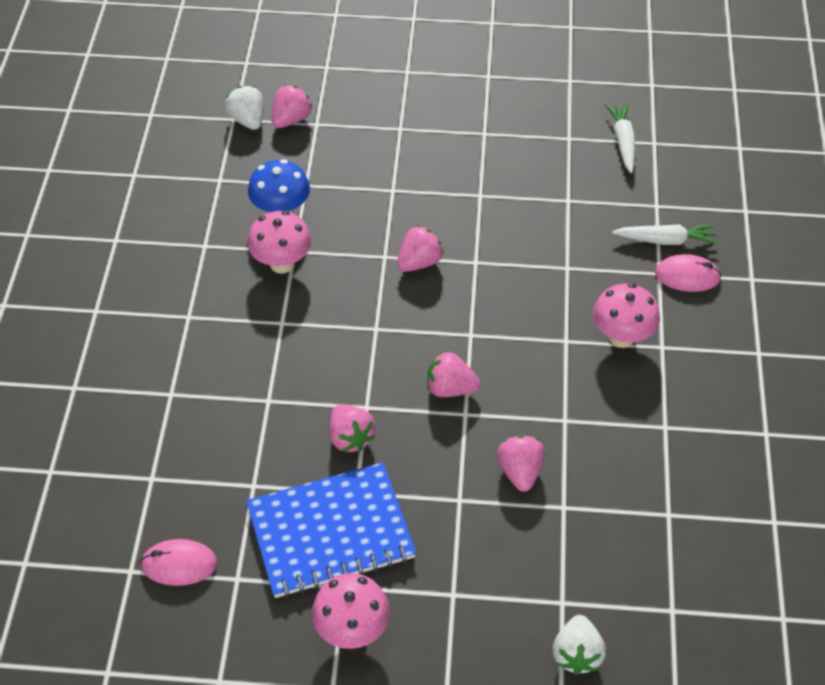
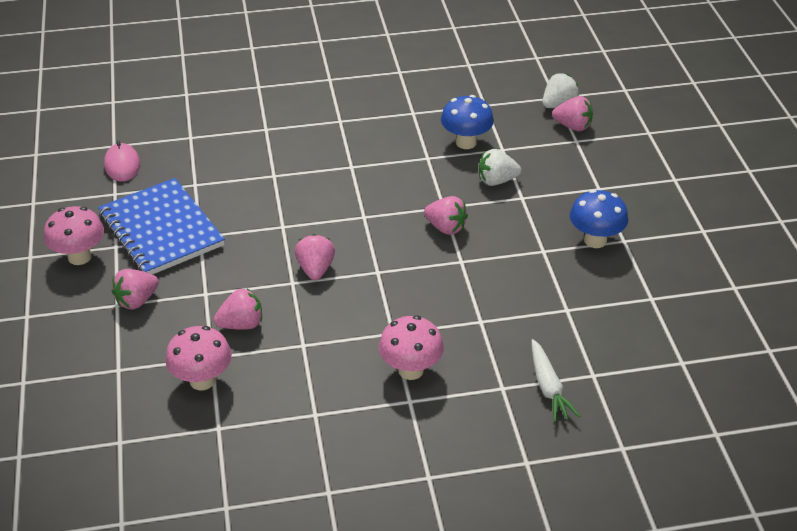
camera: 75 degrees right, 10 degrees down
(282, 263) = (411, 154): pink mushroom -> pink mushroom (202, 380)
(350, 438) = (250, 223): pink strawberry -> pink strawberry (137, 300)
(477, 153) = (595, 240): none -> blue mushroom
(576, 654) = (71, 385): white strawberry -> white strawberry (497, 181)
(622, 141) = (669, 338): white carrot -> none
(687, 276) = (508, 409): pink mouse -> none

